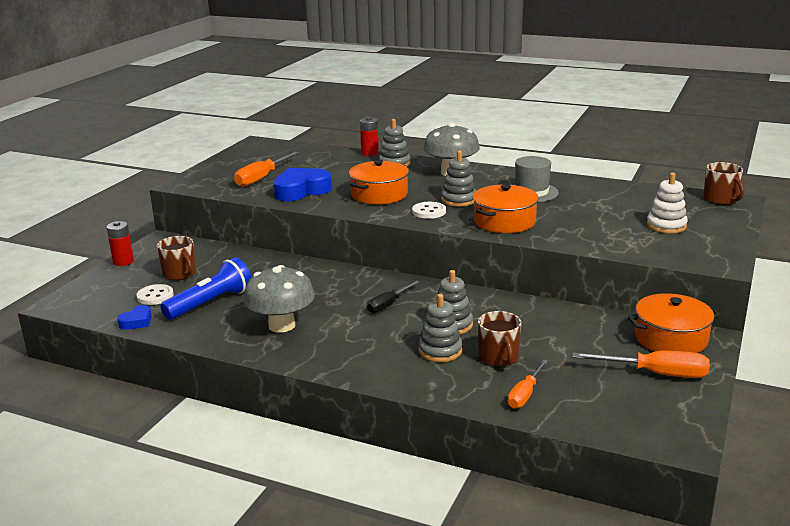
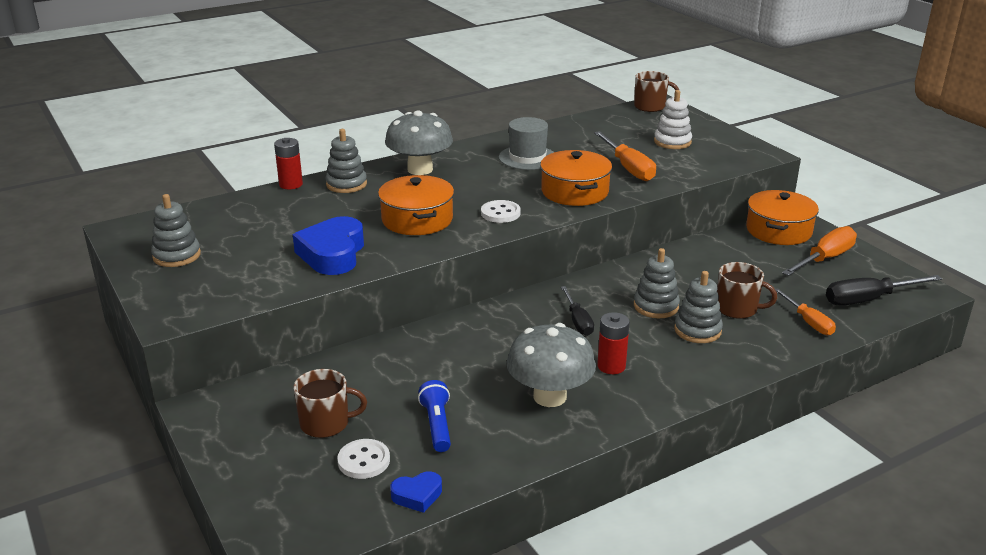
camera: 55 degrees left, 5 degrees up
(123, 261) = (220, 457): red battery -> red battery (611, 366)
(137, 322) = (417, 495): blue heart -> blue heart turned 90 degrees clockwise
(211, 303) = (437, 425): blue flashlight -> blue flashlight, size x0.64
(262, 178) = (251, 263): orange screwdriver -> orange screwdriver (628, 168)
(459, 200) = (494, 191): grey stacking toy -> grey stacking toy (177, 256)
(613, 414) = (868, 299): none -> black screwdriver

